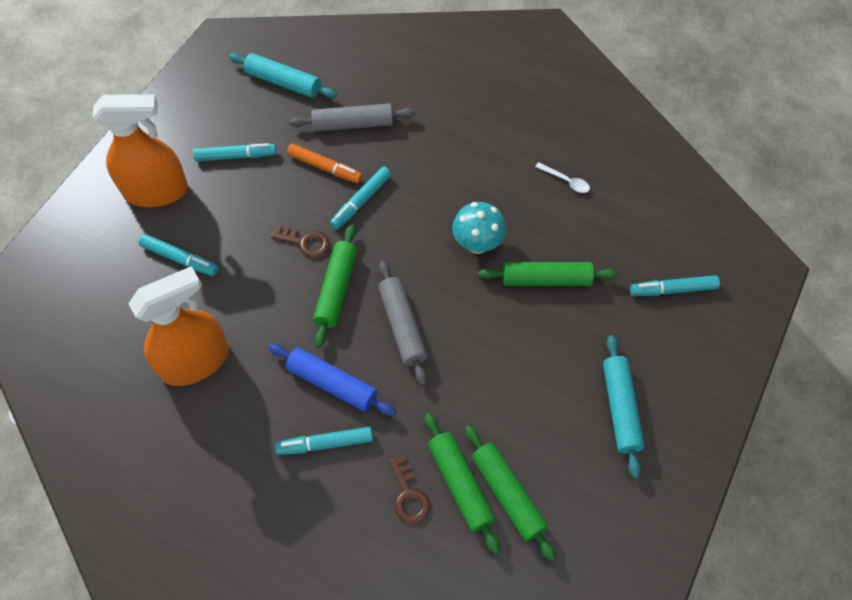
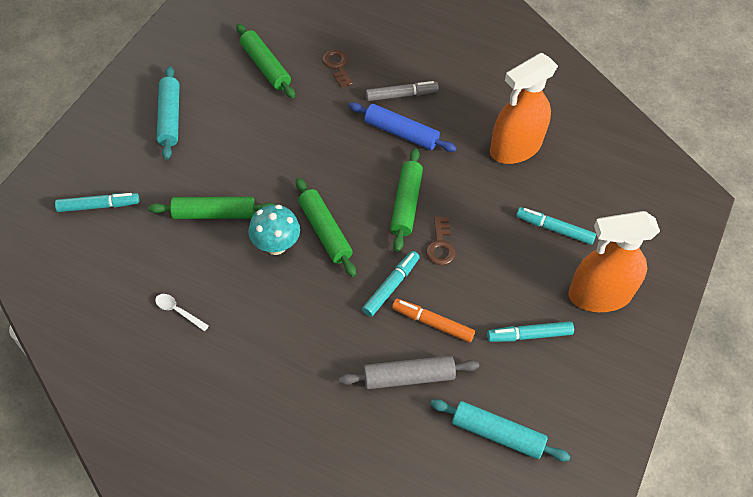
camera: 175 degrees right, 5 degrees down
(305, 242) = (440, 245): brown key -> brown key turned 105 degrees counterclockwise
(325, 444) = (401, 95): turquoise marker -> grey marker
(402, 326) = (346, 175): grey rolling pin -> none
(460, 484) = (299, 72): green rolling pin -> green rolling pin (324, 232)

